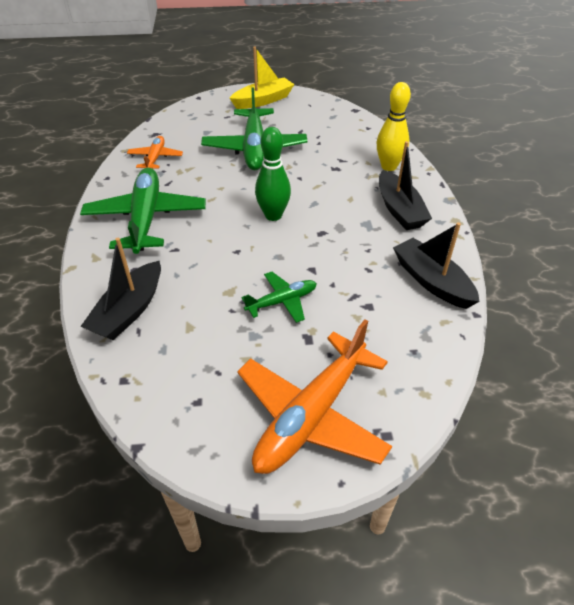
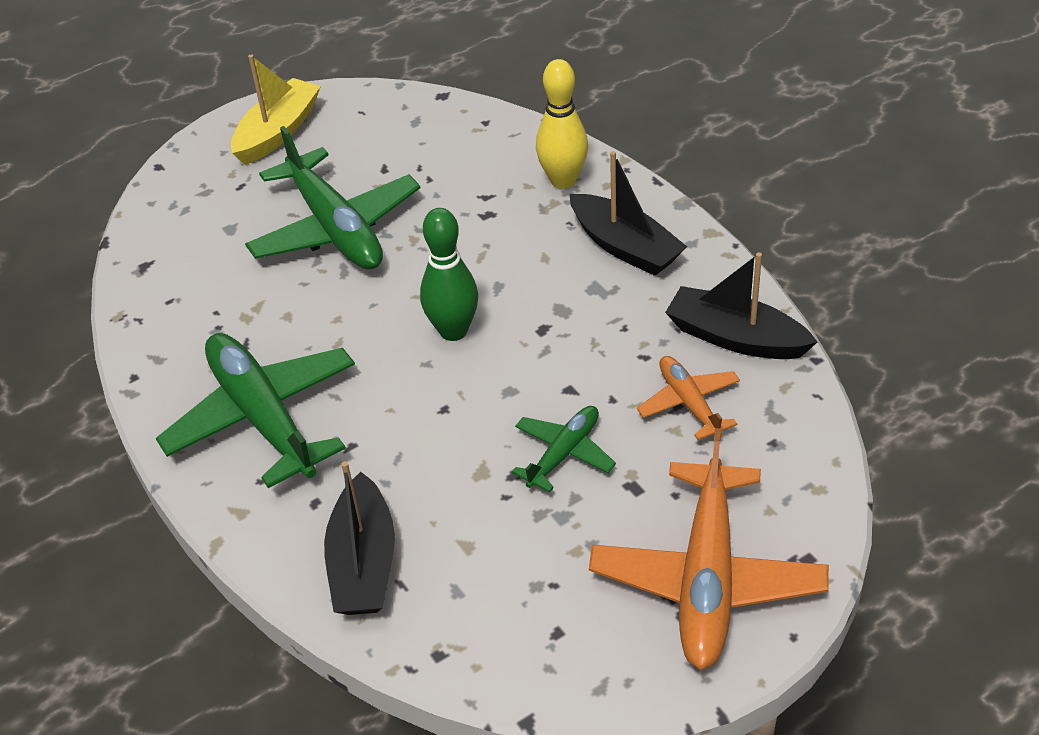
camera: 25 degrees left, 0 degrees up
(155, 158) = (185, 310): orange plane -> orange plane (689, 403)

